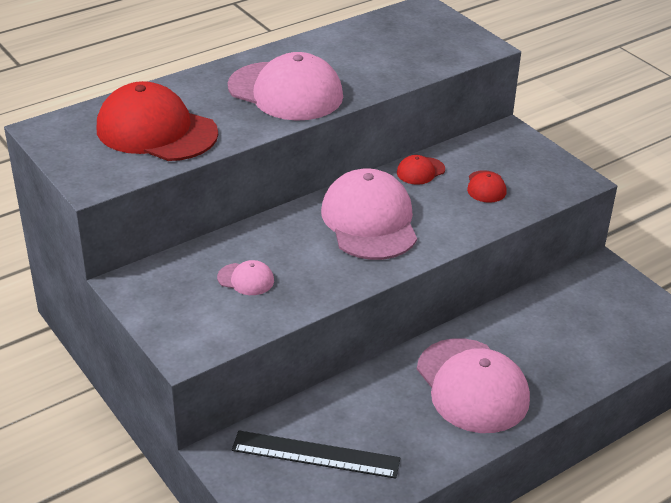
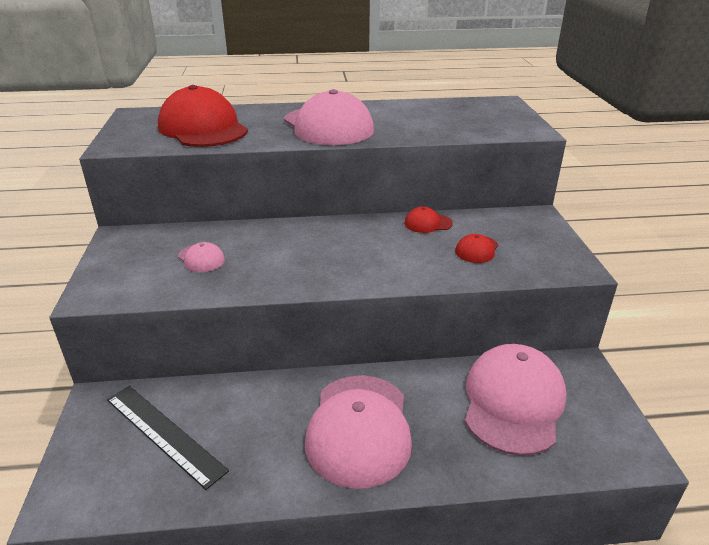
camera: 30 degrees right, 5 degrees down
(369, 221) = (346, 246): pink cap -> pink cap (513, 402)

